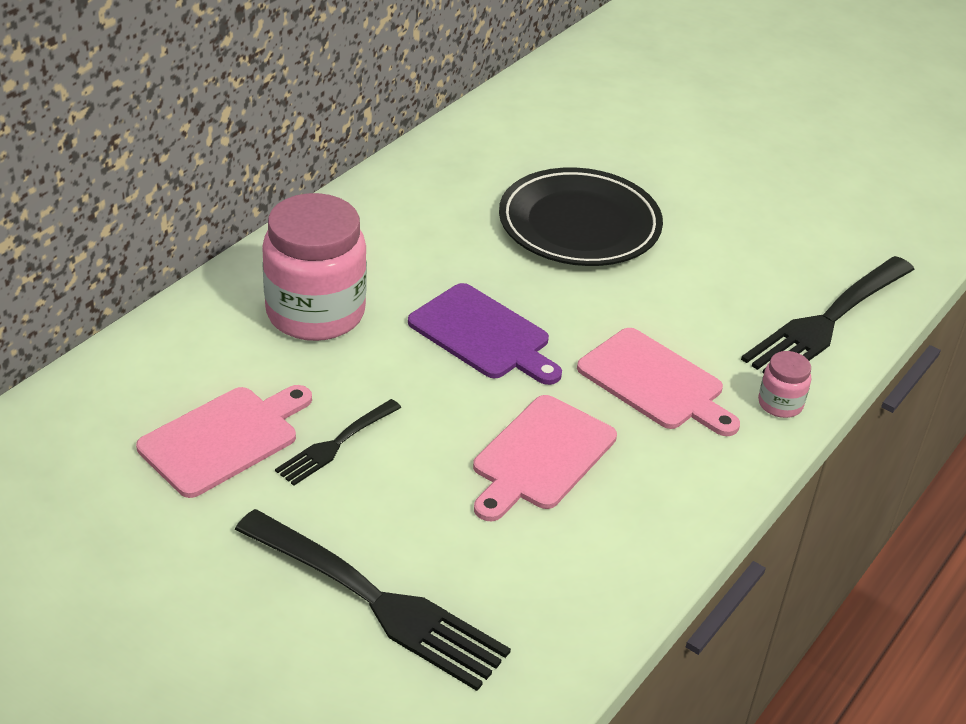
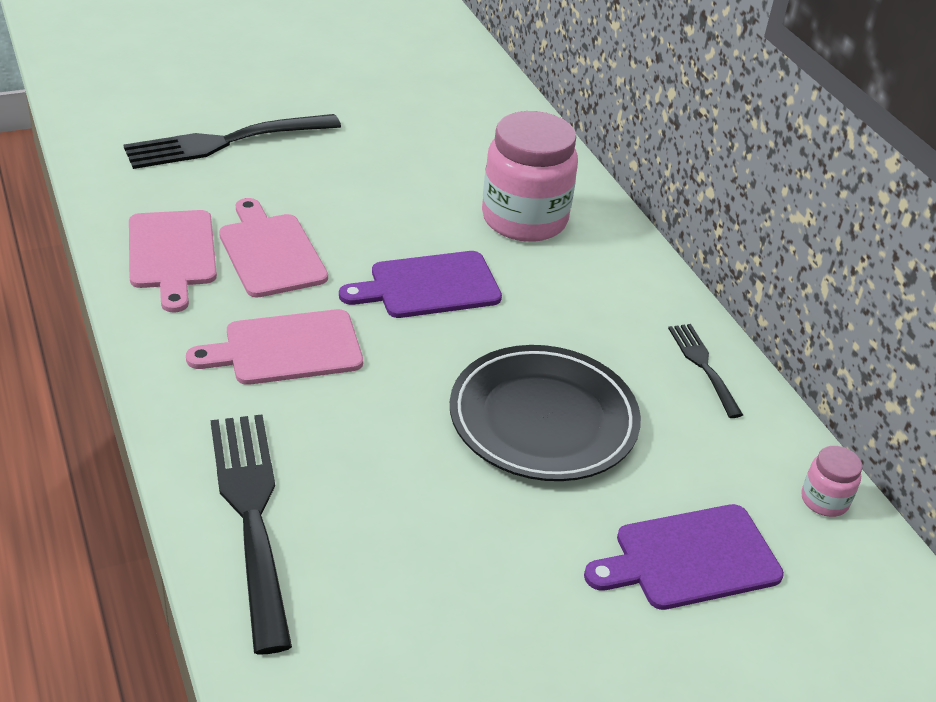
camera: 120 degrees right, 0 degrees up
(224, 439) = (420, 140): pink cutting board -> pink cutting board (172, 254)
(335, 444) = (372, 176): black fork -> black fork (703, 366)
(634, 137) = (690, 558): none -> purple cutting board
(780, 404) = (187, 408): pink jar -> pink jar (824, 500)

